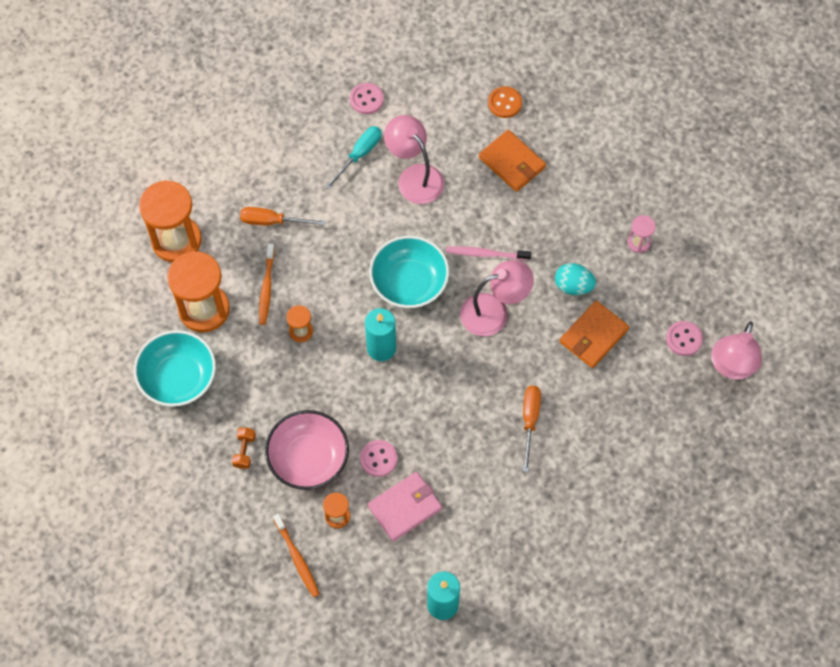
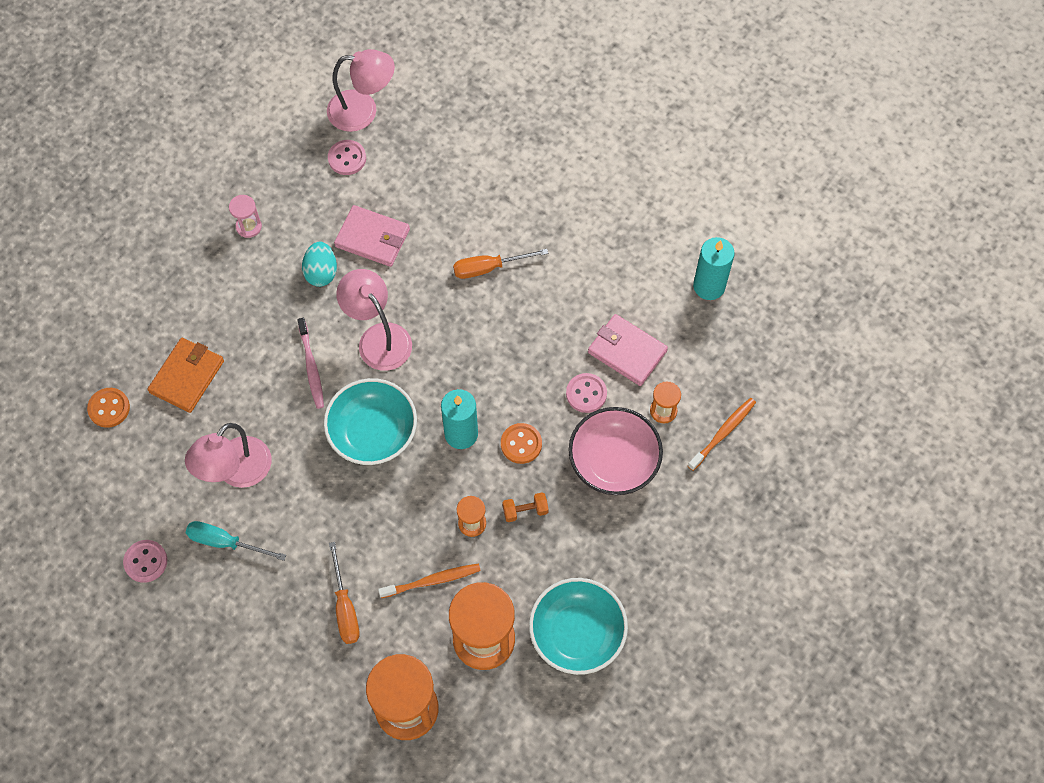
camera: 110 degrees left, 0 degrees up
(244, 451) = (632, 529): orange dumbbell -> orange dumbbell (525, 511)
(353, 391) = (521, 444): none -> orange button
(593, 336) = (372, 238): orange wallet -> pink wallet

